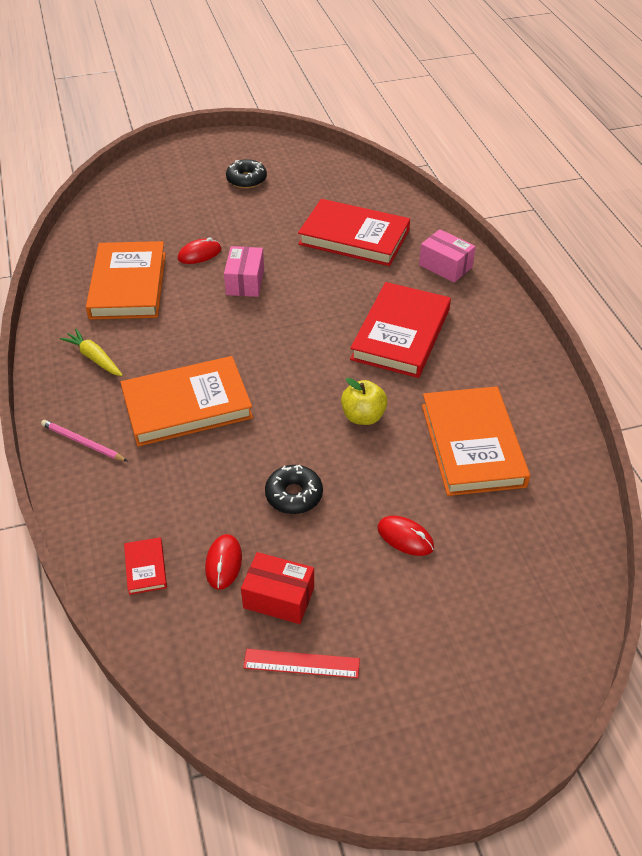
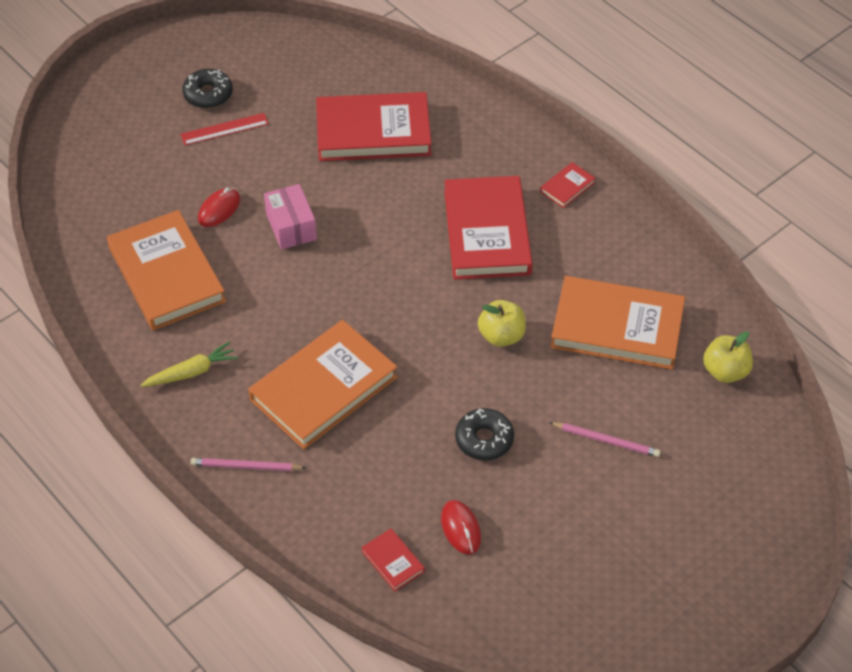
camera: 25 degrees left, 5 degrees up
(94, 358) = (191, 372): yellow carrot -> yellow carrot turned 135 degrees clockwise
(279, 597) = (529, 539): red box -> none
(301, 663) = (582, 587): red ruler -> red ruler (224, 129)
(405, 537) = (606, 440): red mouse -> pink pencil
(445, 266) = (487, 136): pink box -> none
(472, 445) = (617, 327): orange book -> orange book turned 45 degrees counterclockwise
(492, 322) = (567, 187): none -> red book
(556, 518) = (725, 371): none -> yellow apple

